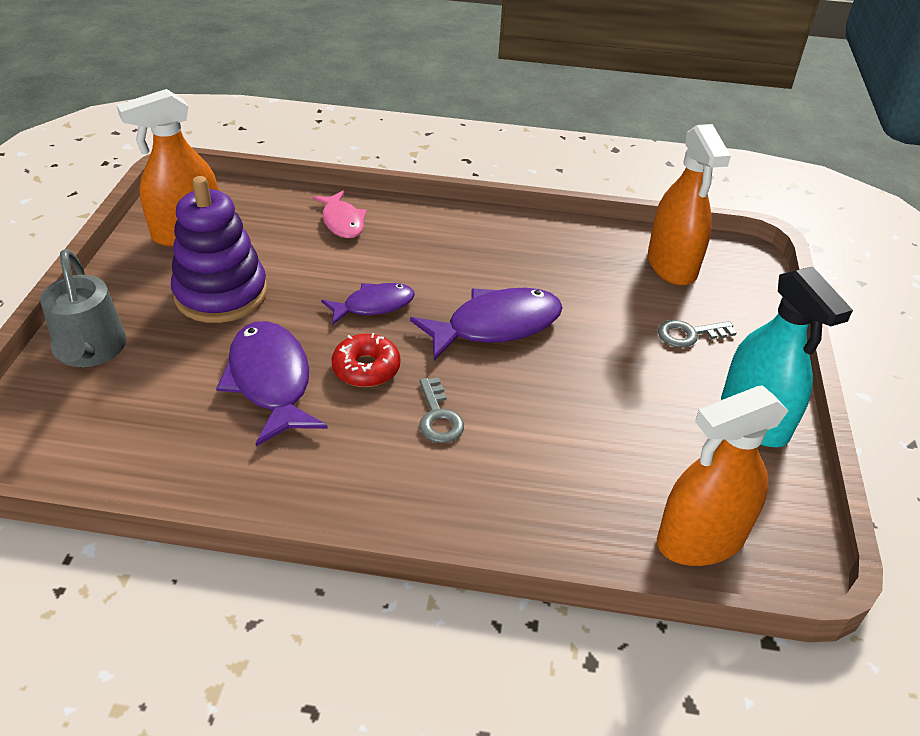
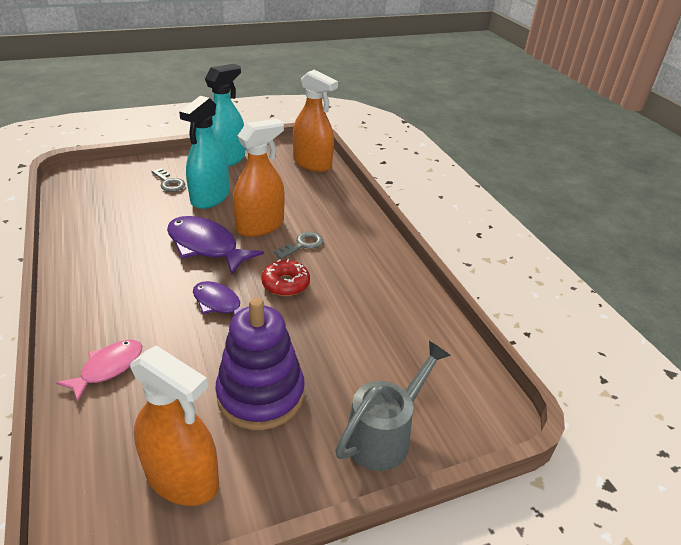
camera: 120 degrees left, 5 degrees down
(270, 381) = (330, 319): purple fish -> none
(624, 363) = (210, 197): none -> turquoise spray bottle
(672, 265) = (97, 197): orange spray bottle -> orange spray bottle (260, 226)

